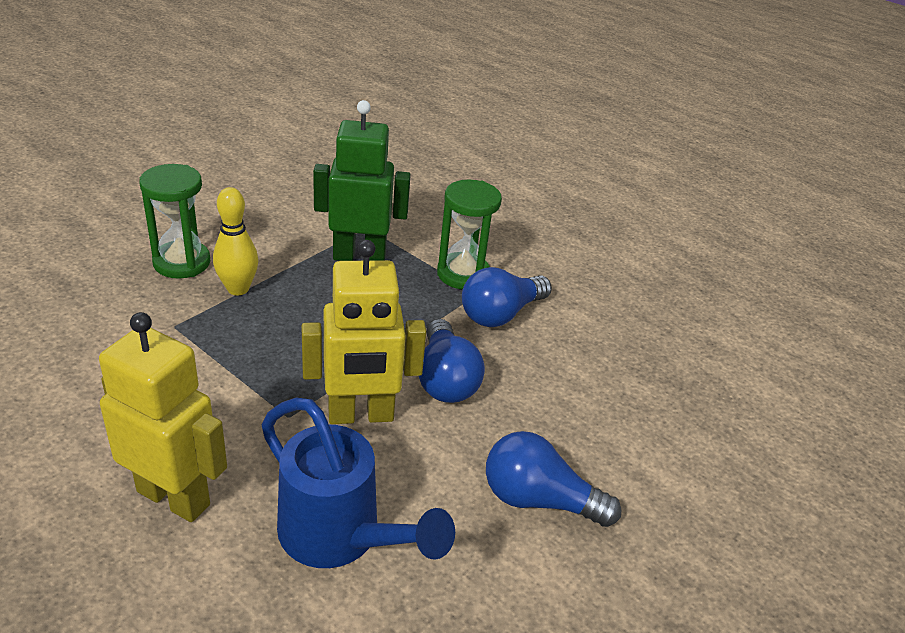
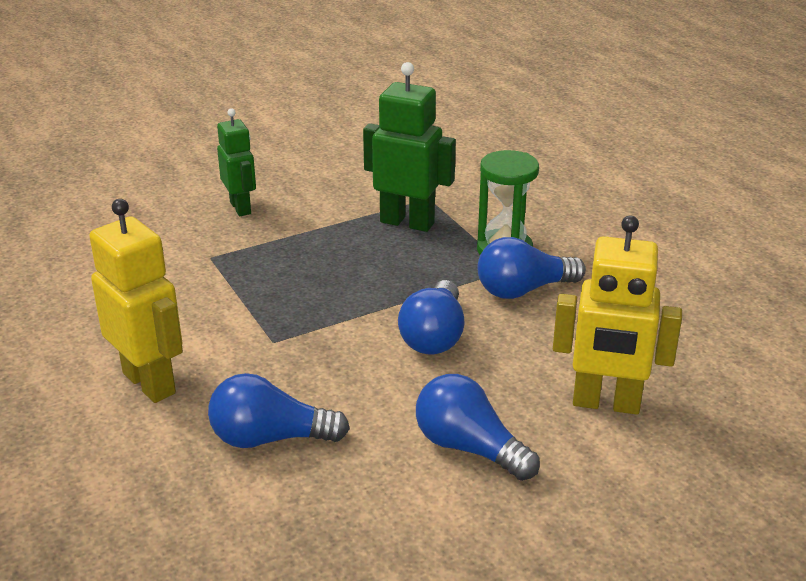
camera: 25 degrees right, 5 degrees down
(182, 262) = (241, 208): green hourglass -> green robot
(238, 289) = (279, 235): yellow bowling pin -> none
(340, 537) = (270, 438): blue watering can -> blue light bulb
(361, 415) = (338, 351): yellow robot -> yellow robot (606, 403)

